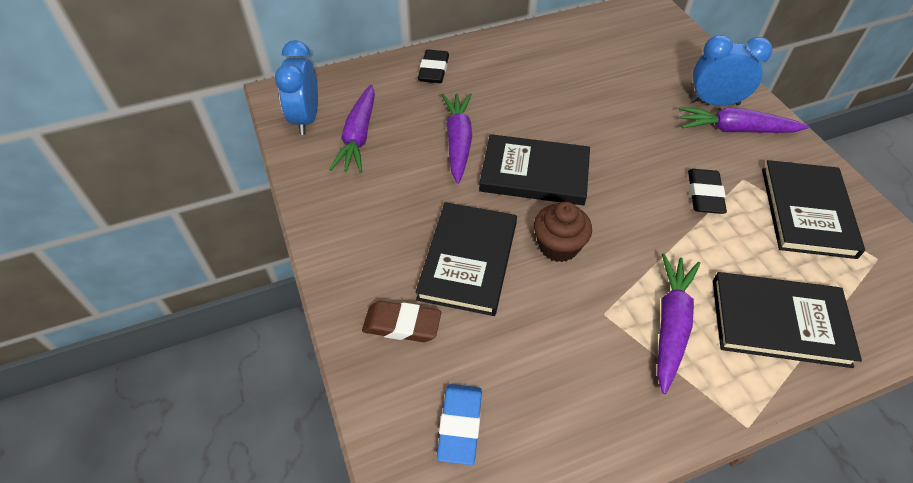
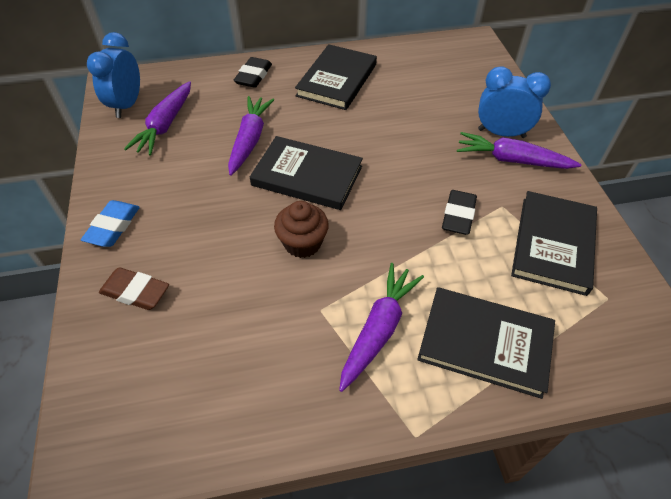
camera: 10 degrees right, 0 degrees up
(460, 425) = (149, 388): blue eraser -> blue eraser (113, 227)
(468, 260) = (216, 244): black book -> black book (337, 80)

